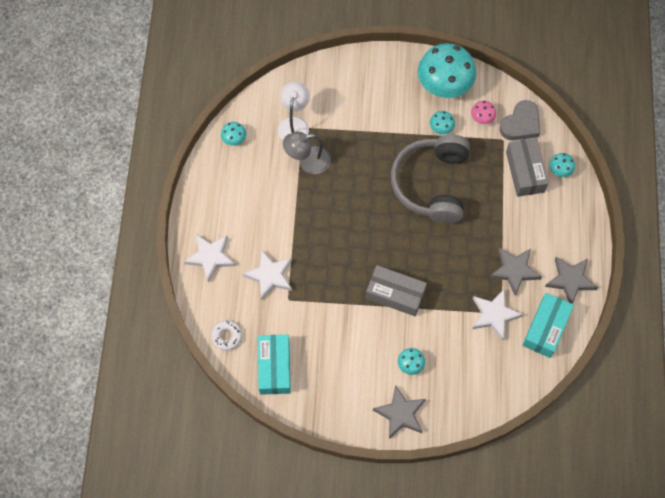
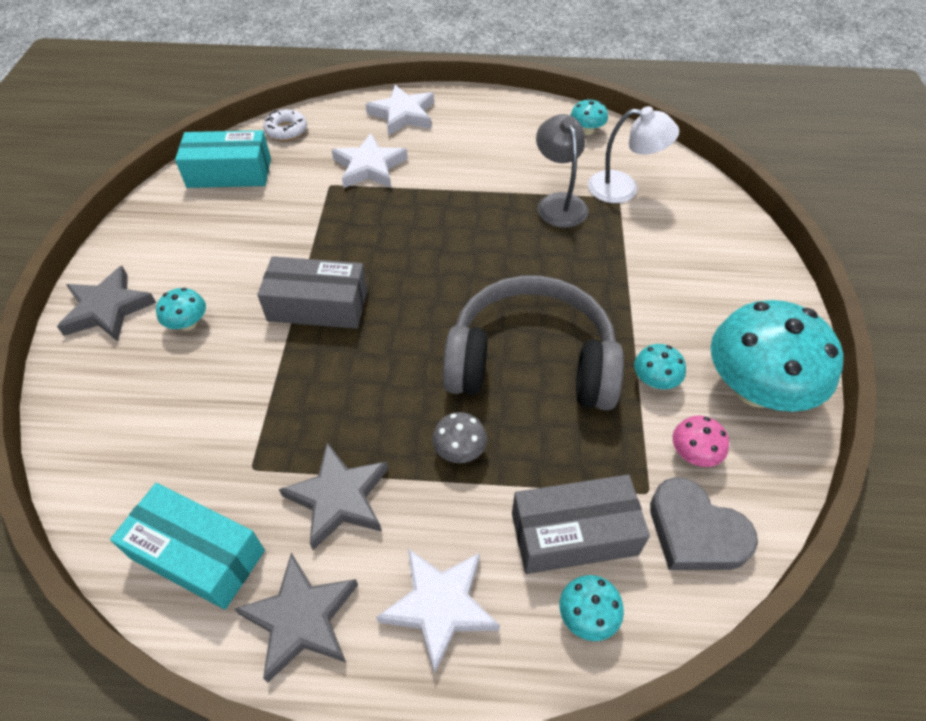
camera: 90 degrees right, 15 degrees down
(395, 294) = (318, 305): grey box -> grey box turned 75 degrees clockwise
(485, 218) = (459, 450): none -> grey mushroom
(494, 315) = (249, 456): white star -> white star (440, 606)

